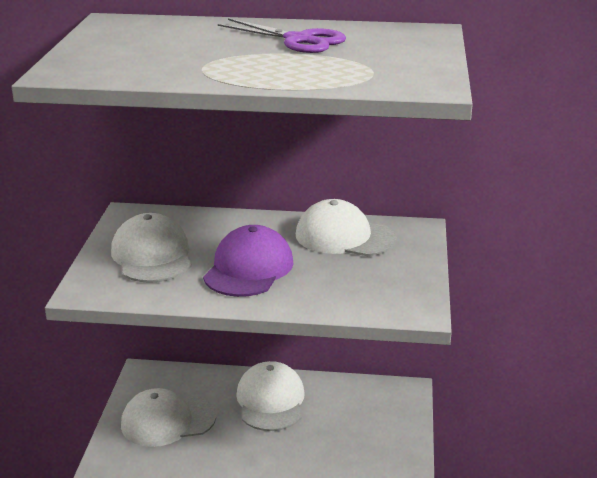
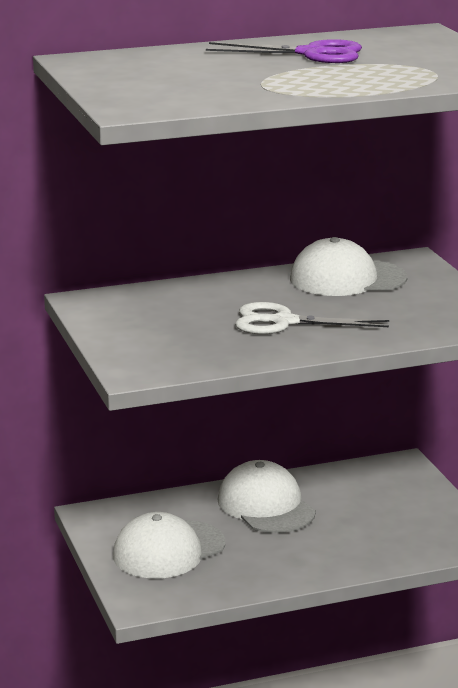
camera: 25 degrees left, 5 degrees down
(152, 256) = (165, 331): white cap -> none
(248, 269) = (284, 322): purple cap -> white scissors

